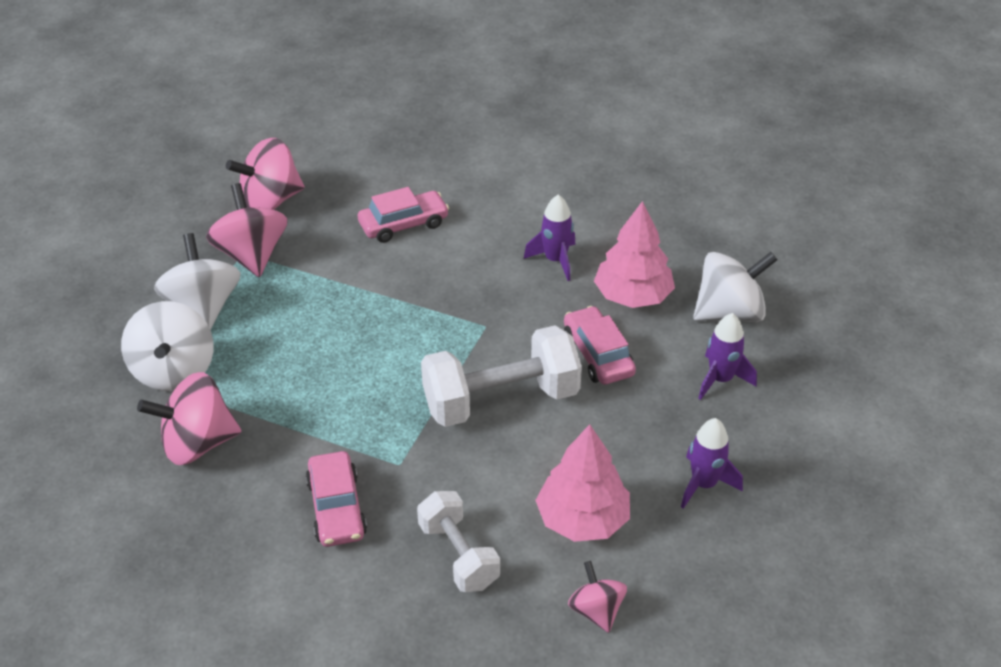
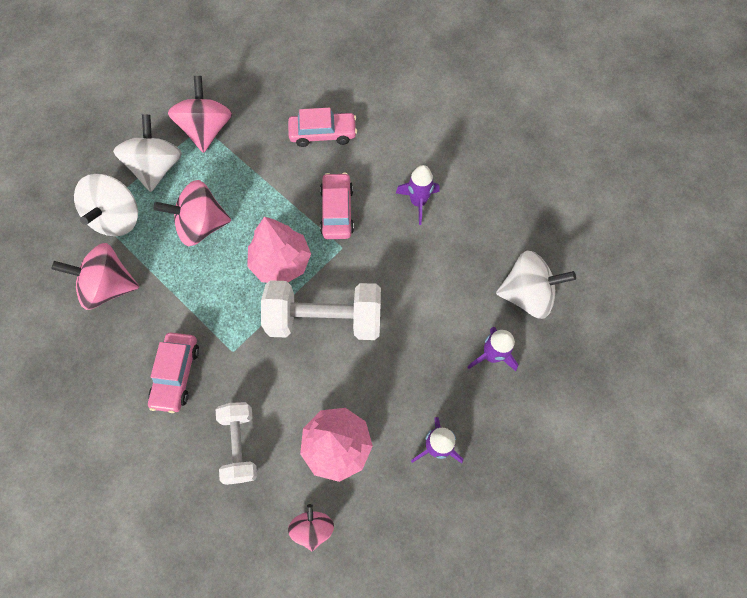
camera: 20 degrees right, 25 degrees up
(270, 201) = (239, 83): pink spinning top -> pink spinning top (201, 226)
(598, 355) = (411, 301): pink car -> pink car (337, 211)
(632, 296) = (461, 254): pink tree -> pink tree (281, 262)

